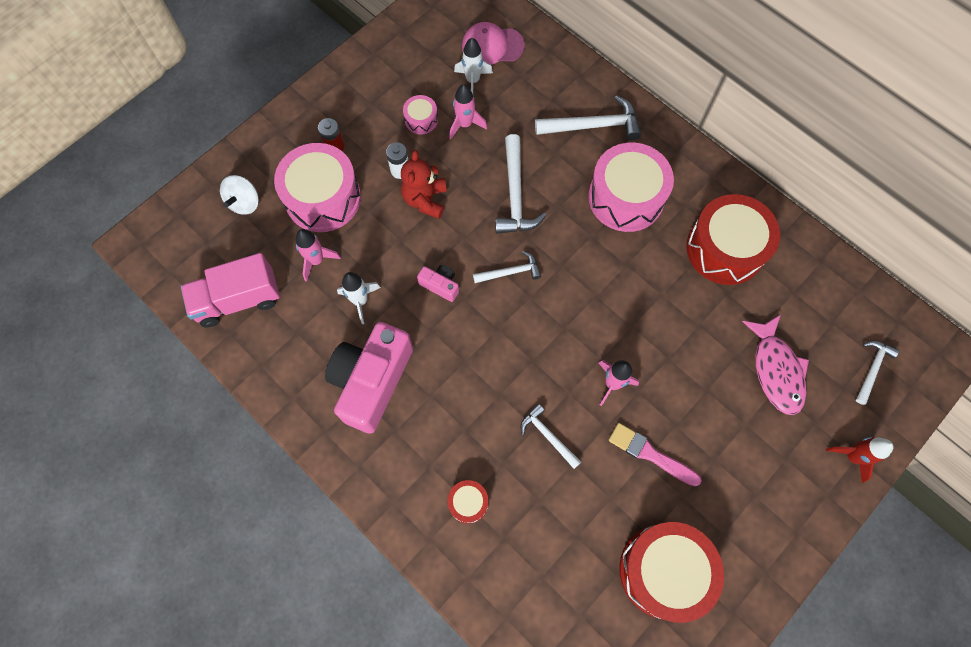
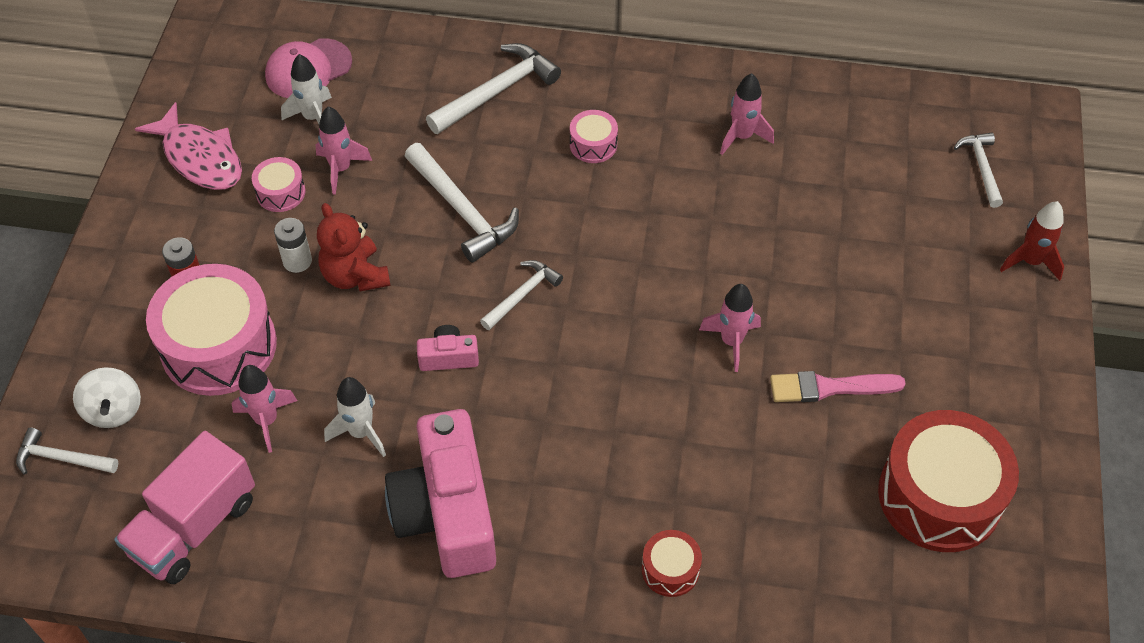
camera: 35 degrees left, 15 degrees down
(548, 435) = (704, 439): white hammer -> white hammer (61, 458)
(626, 197) = (593, 144): pink drum -> pink drum, size x0.46
(725, 249) = (742, 137): red drum -> pink rocket
(776, 370) = (890, 225): pink fish -> pink fish (200, 158)

